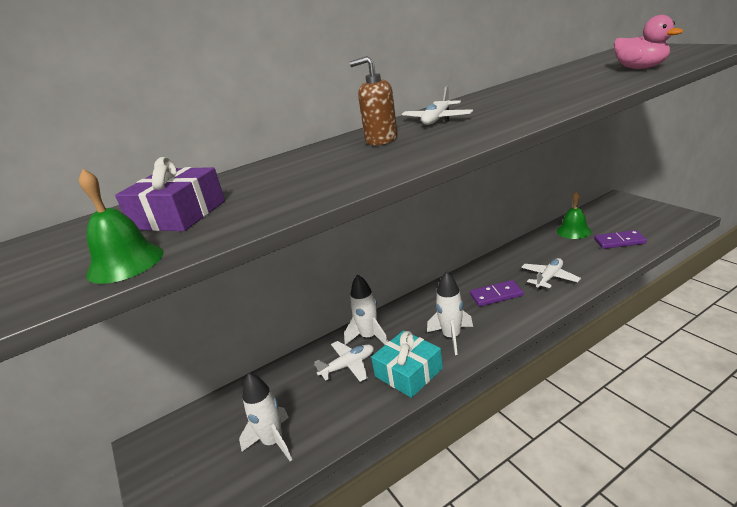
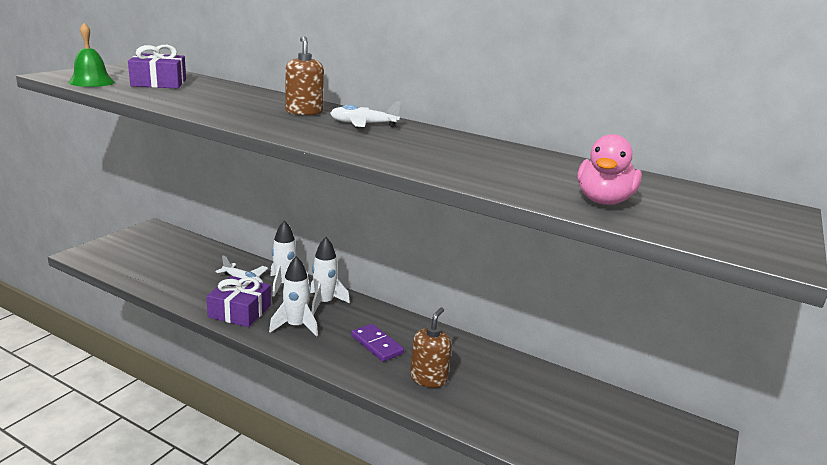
camera: 55 degrees right, 5 degrees down
(273, 442) = (155, 270): white rocket -> white rocket (324, 303)
(408, 372) = (240, 311): turquoise gift -> purple gift
(549, 278) = (428, 378): white plane -> brown soap dispenser
(573, 231) = (560, 393): green bell -> none
(619, 241) = (555, 434): purple domino -> none

